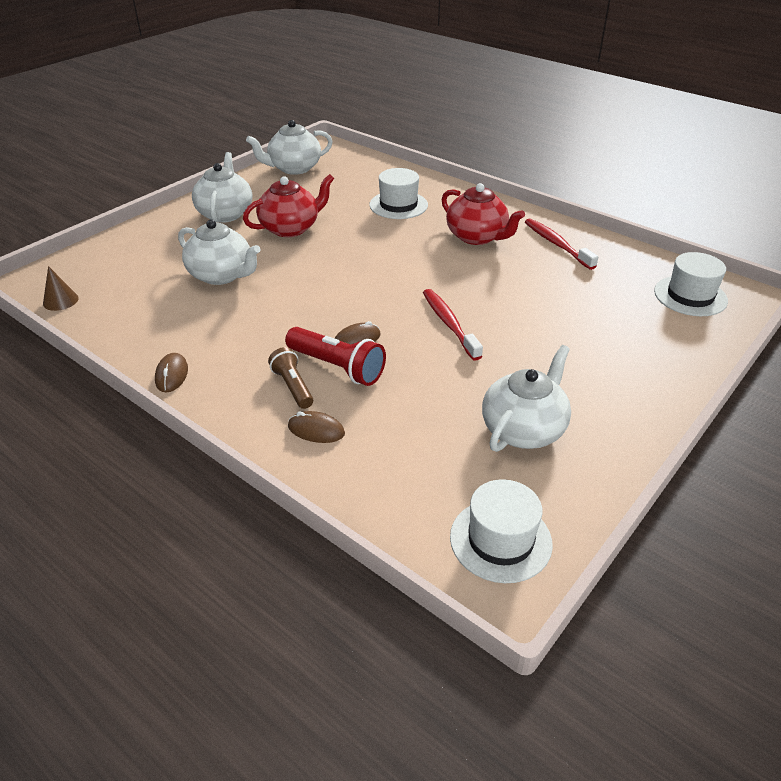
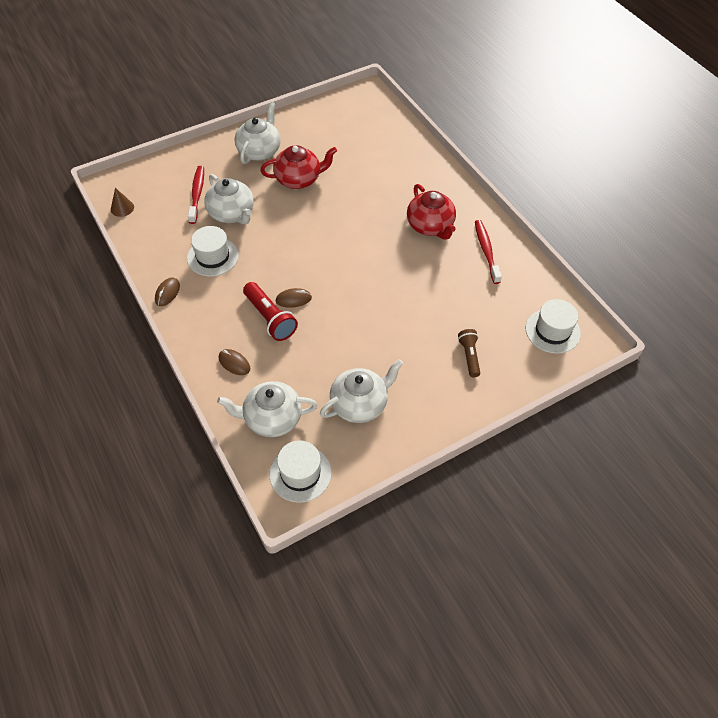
camera: 20 degrees right, 15 degrees up
(293, 386) = (235, 325): brown flashlight -> brown flashlight (469, 356)
(294, 168) = (331, 113): white teapot -> white teapot (272, 419)
(398, 205) = (390, 176): white hat -> white hat (212, 257)
(449, 324) = (362, 304): red toothbrush -> red toothbrush (197, 194)

